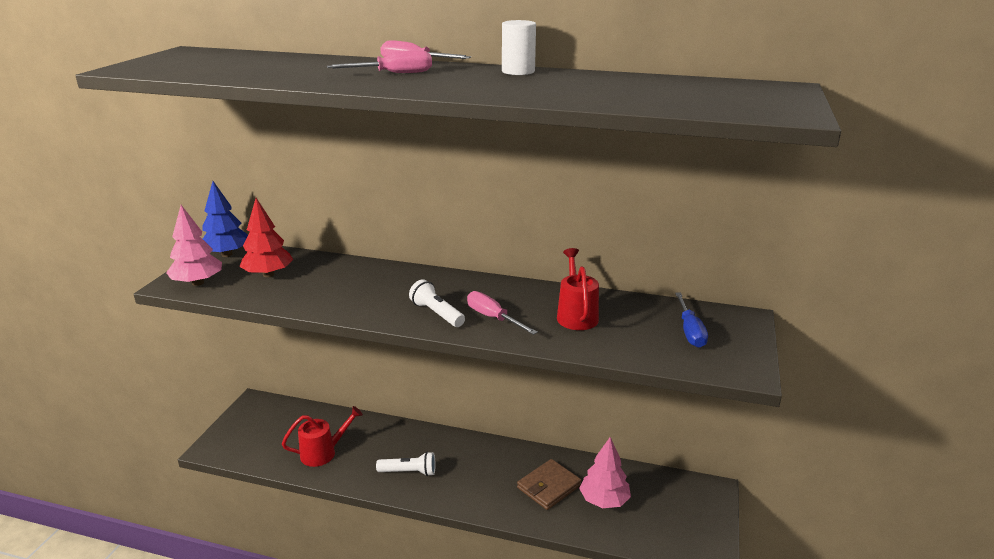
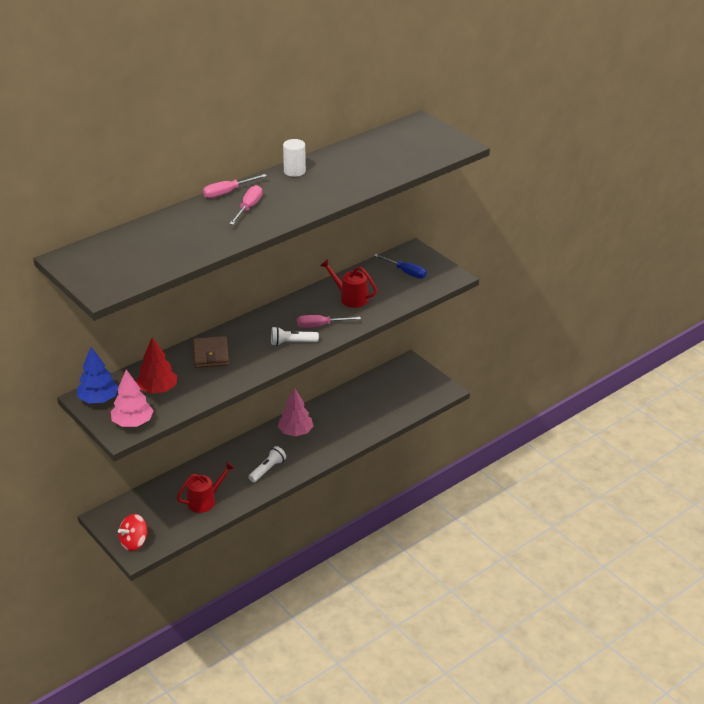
camera: 55 degrees left, 10 degrees up
(228, 438) = (134, 542): none -> red spinning top
(323, 452) = (205, 500): red watering can -> red watering can turned 45 degrees clockwise
(549, 487) = (342, 419): brown wallet -> brown wallet (210, 354)
(604, 500) = (374, 405): pink tree -> pink tree (295, 432)

